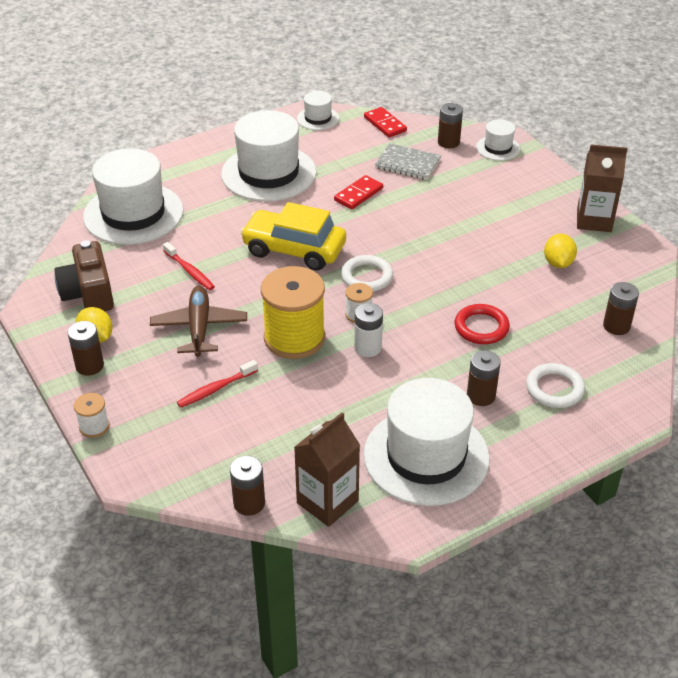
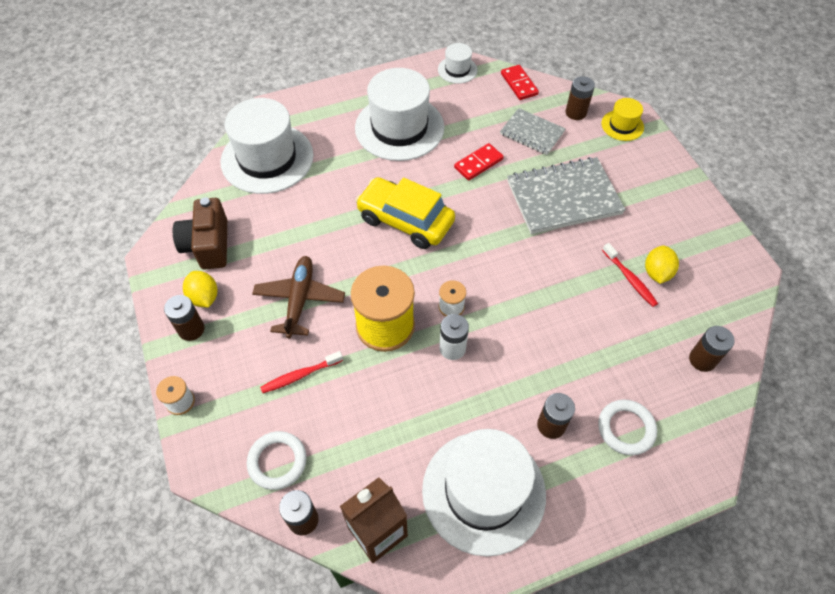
camera: 10 degrees right, 15 degrees up
(190, 271) = (304, 232): red toothbrush -> red toothbrush (630, 279)
(366, 277) = (467, 263): white ring -> white ring (277, 461)
(452, 213) = (563, 197): none -> grey notebook
(481, 327) = (567, 341): red ring -> none
(498, 148) = (622, 125): white hat -> yellow hat
(594, 220) = (702, 225): brown carton -> none

